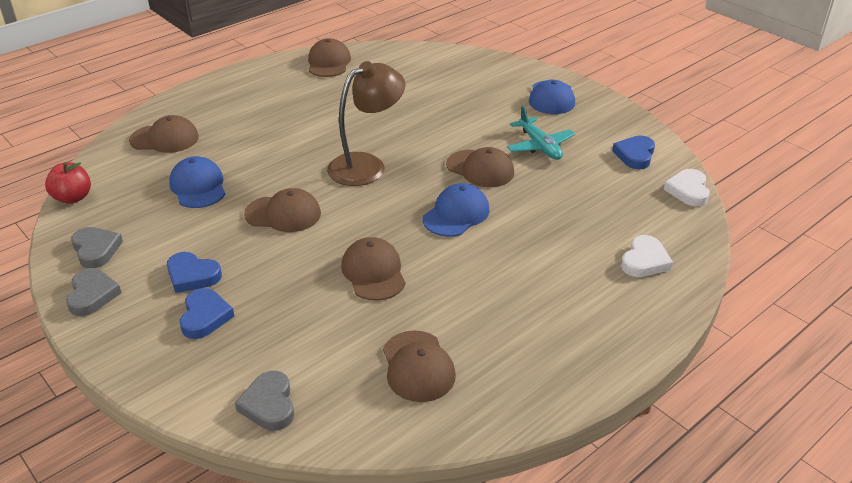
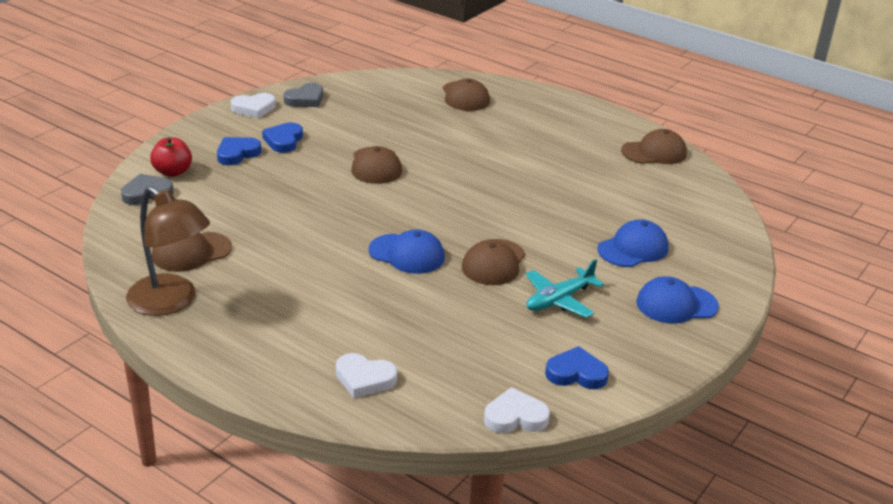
camera: 75 degrees right, 5 degrees down
(73, 198) = (366, 78): red apple -> red apple (173, 172)
(92, 295) = (254, 108): grey heart -> white heart
(198, 186) = (401, 123): blue cap -> blue cap (633, 249)
(205, 317) = (237, 154): blue heart -> blue heart turned 150 degrees clockwise
(367, 165) = (469, 197): brown lamp -> brown lamp (171, 302)
(373, 272) = (306, 219): brown cap -> none

